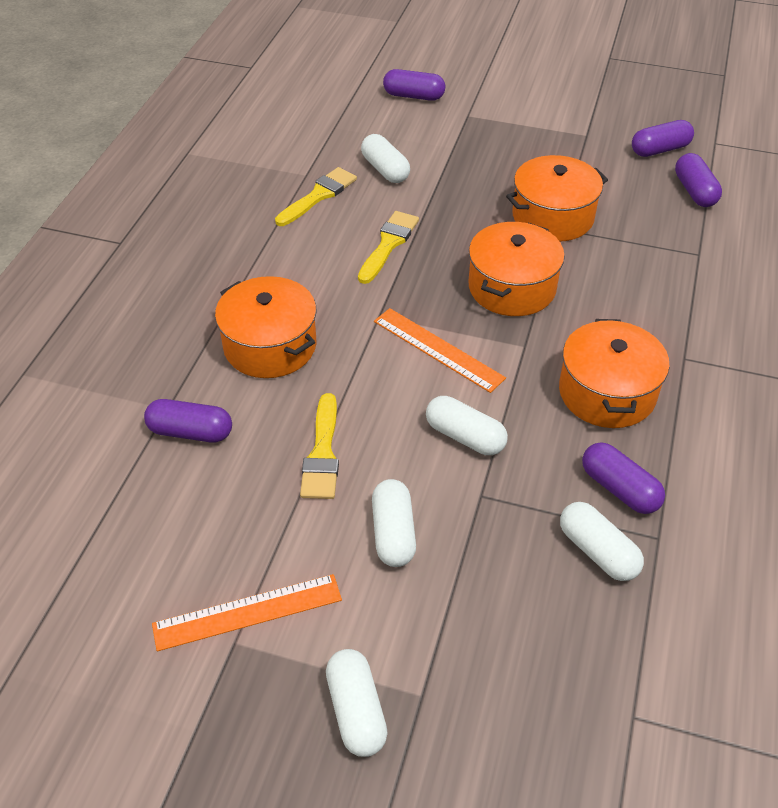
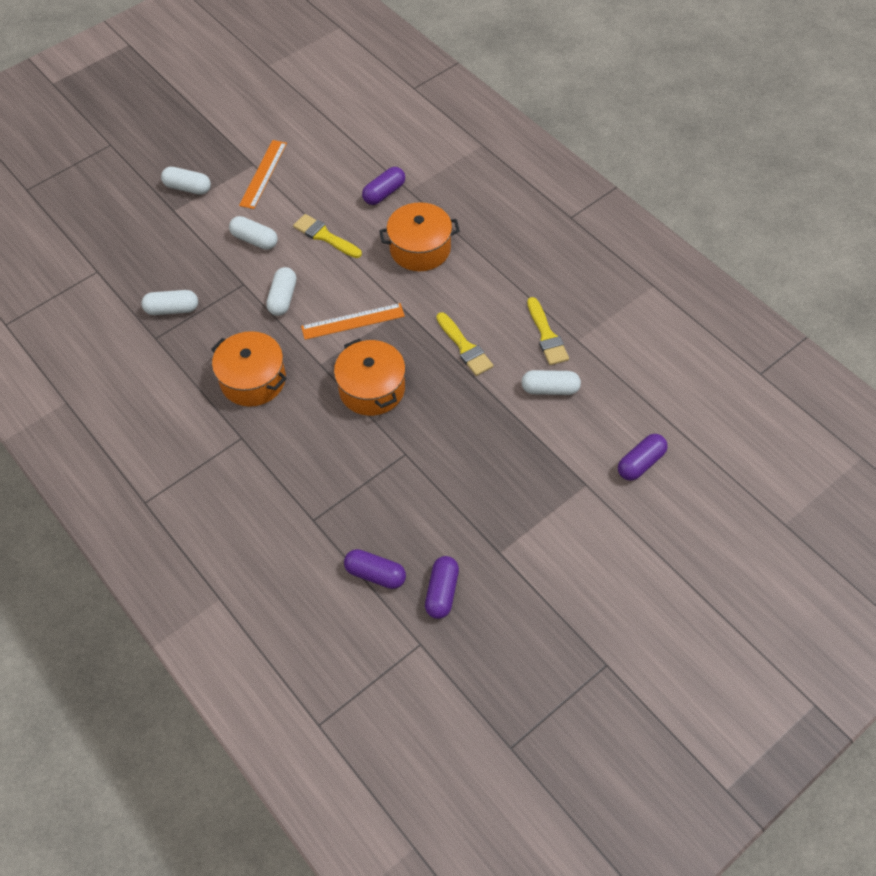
camera: 125 degrees right, 10 degrees up
(465, 436) = (283, 298): white capsule -> white capsule turned 60 degrees counterclockwise
(552, 217) = (420, 458): orange pot -> none
(619, 489) = (193, 341): purple capsule -> none

